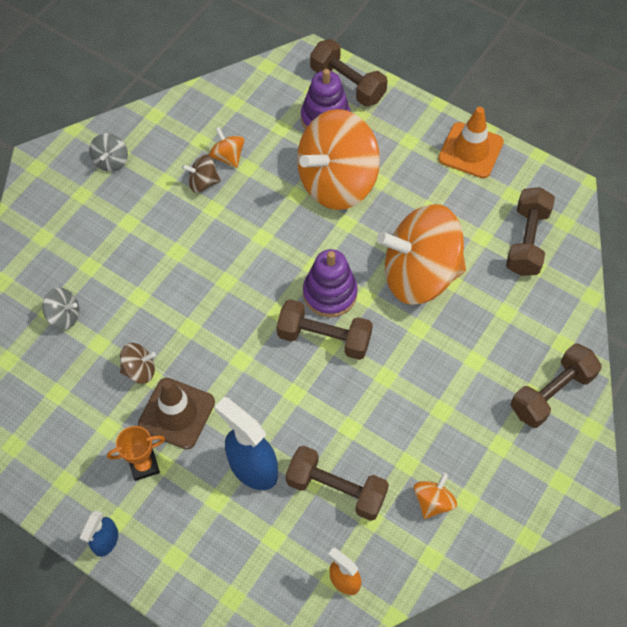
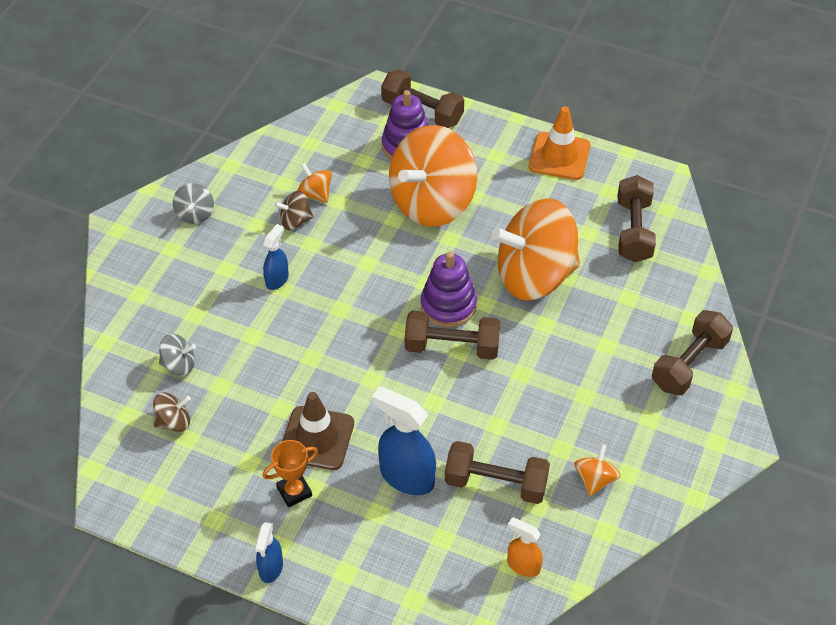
camera: 10 degrees left, 10 degrees down
(139, 370) = (269, 404): brown spinning top -> brown spinning top (174, 422)
(173, 241) = (277, 279): none -> blue spray bottle

